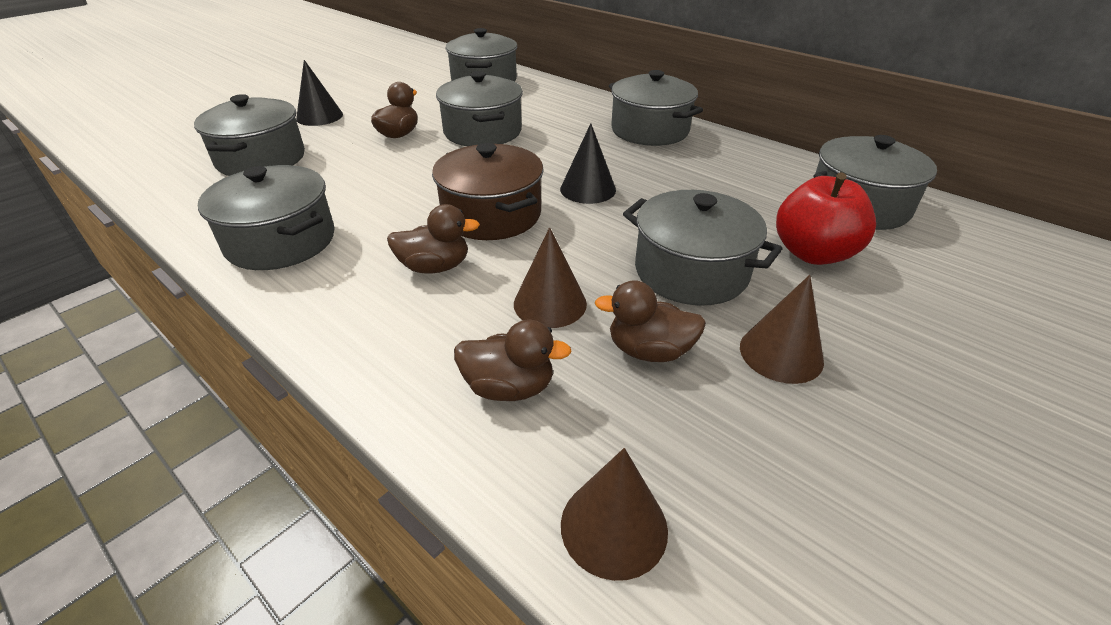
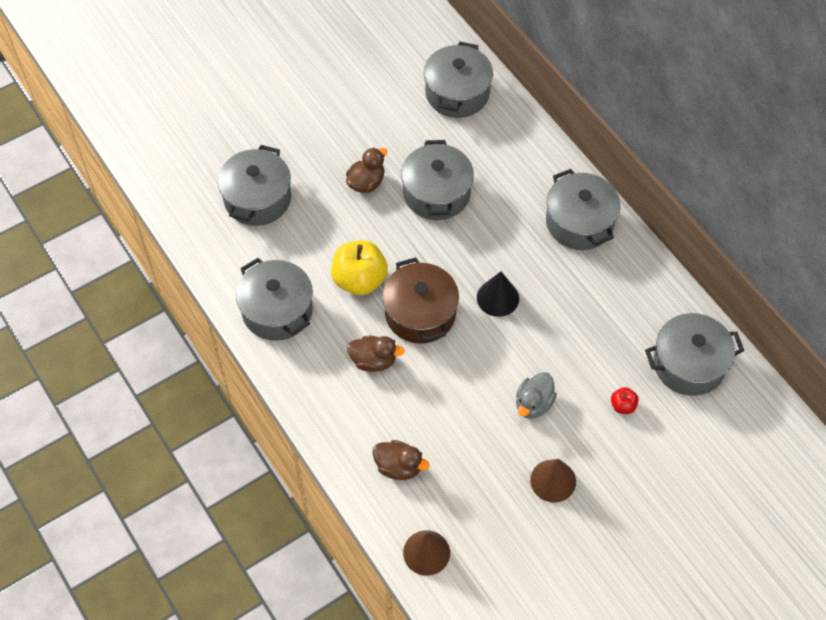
camera: 15 degrees right, 20 degrees up
(319, 116) = (302, 135): black cone -> none
(401, 199) = (359, 280): none -> yellow apple
(550, 303) = (436, 410): brown cone -> none
(649, 351) = (481, 461): brown duck -> none
(691, 271) = (533, 404): grey pot -> grey duck
(813, 253) = (623, 406): red apple -> red apple, size x0.46

